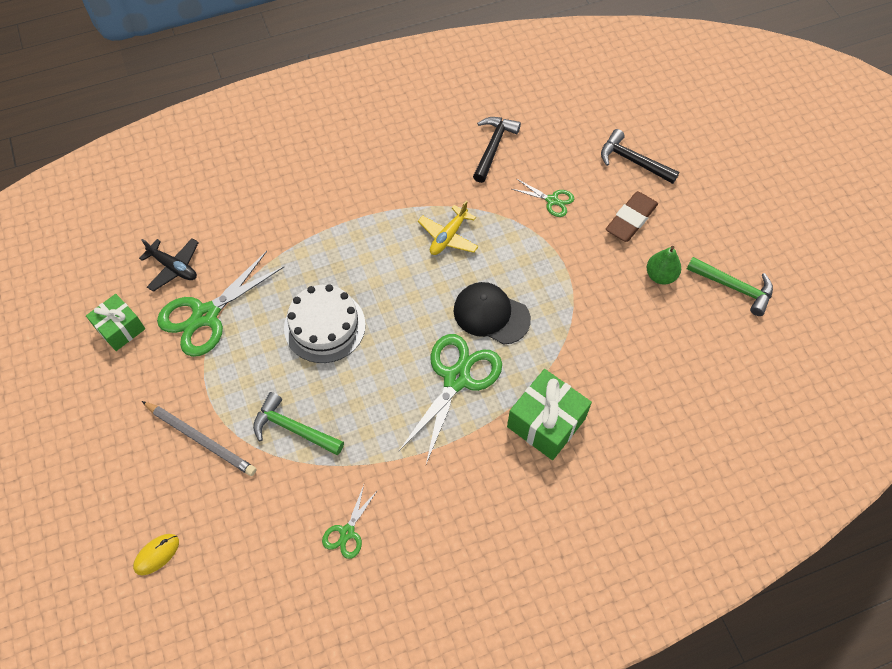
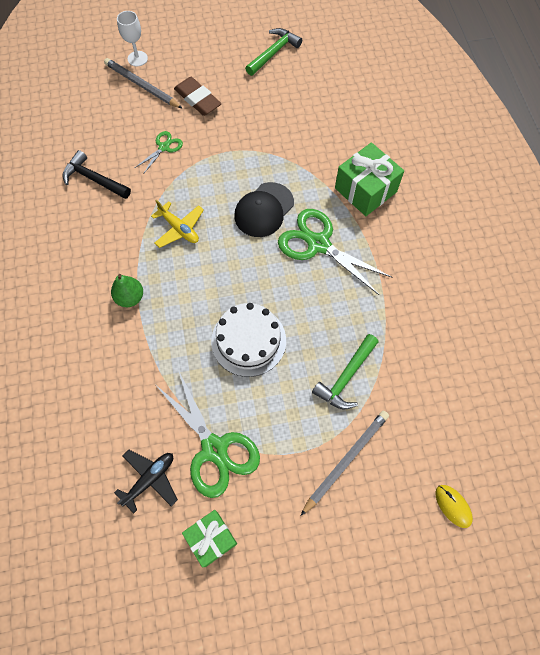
camera: 80 degrees left, 5 degrees up
(347, 532) = (443, 343): green scissors -> none
(633, 161) = (142, 86): black hammer -> grey pencil
(660, 275) = (253, 93): green pear -> green pear (130, 297)
(672, 148) = (137, 58): none -> white goblet

